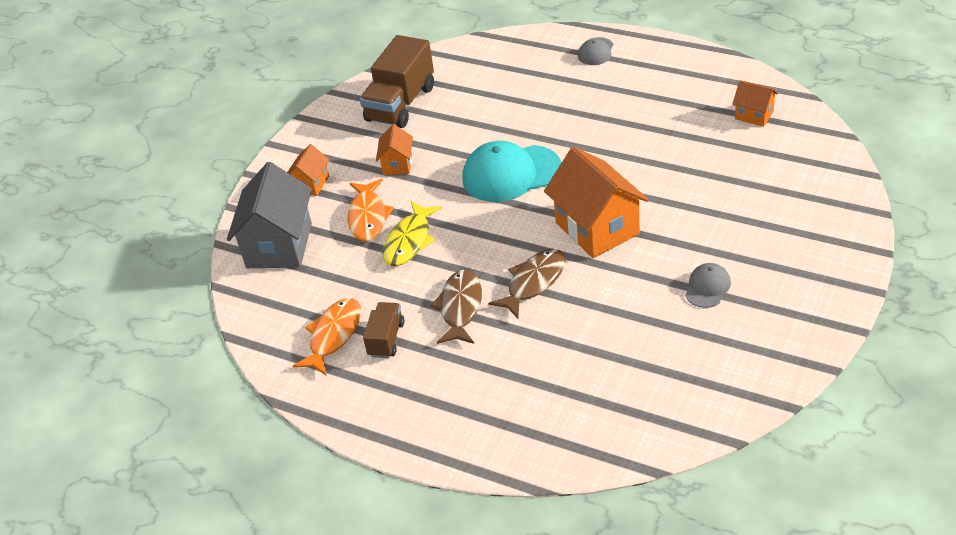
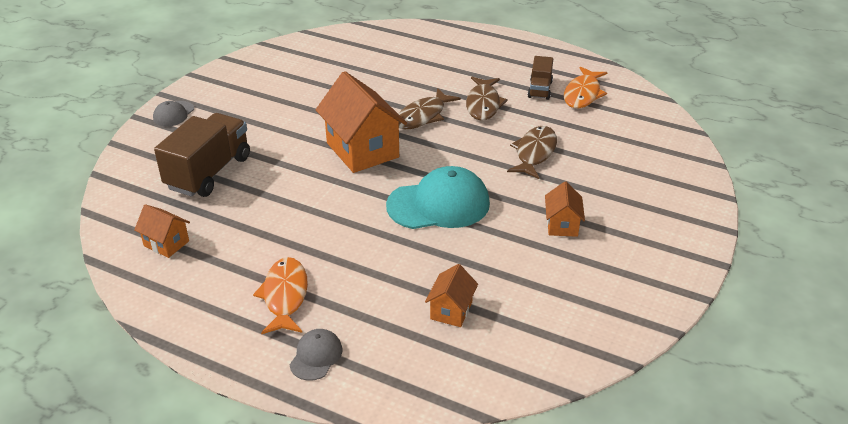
camera: 175 degrees right, 5 degrees down
(279, 245) = (658, 158): grey house -> none
(311, 184) = (652, 212): orange house -> orange house (451, 310)
(368, 217) = (580, 176): orange fish -> orange fish (285, 296)
(401, 104) = (575, 302): brown truck -> brown truck (209, 172)
(409, 241) = (534, 153): yellow fish -> brown fish
(707, 287) = (286, 104): grey cap -> grey cap (173, 114)

